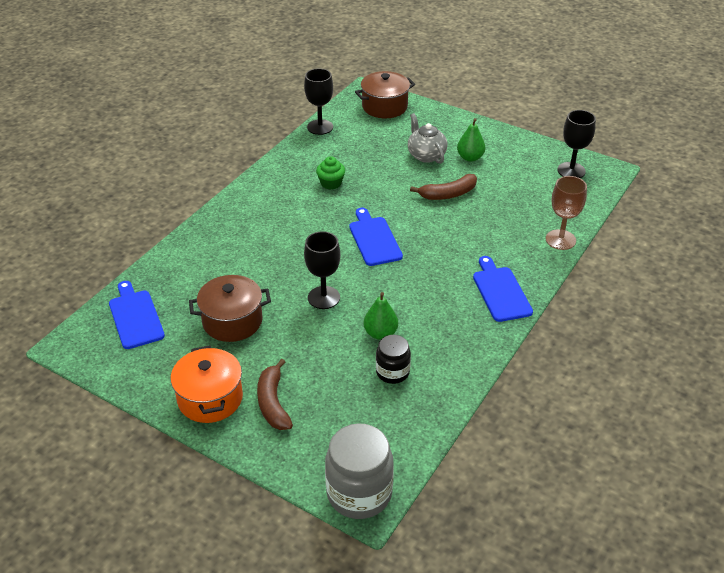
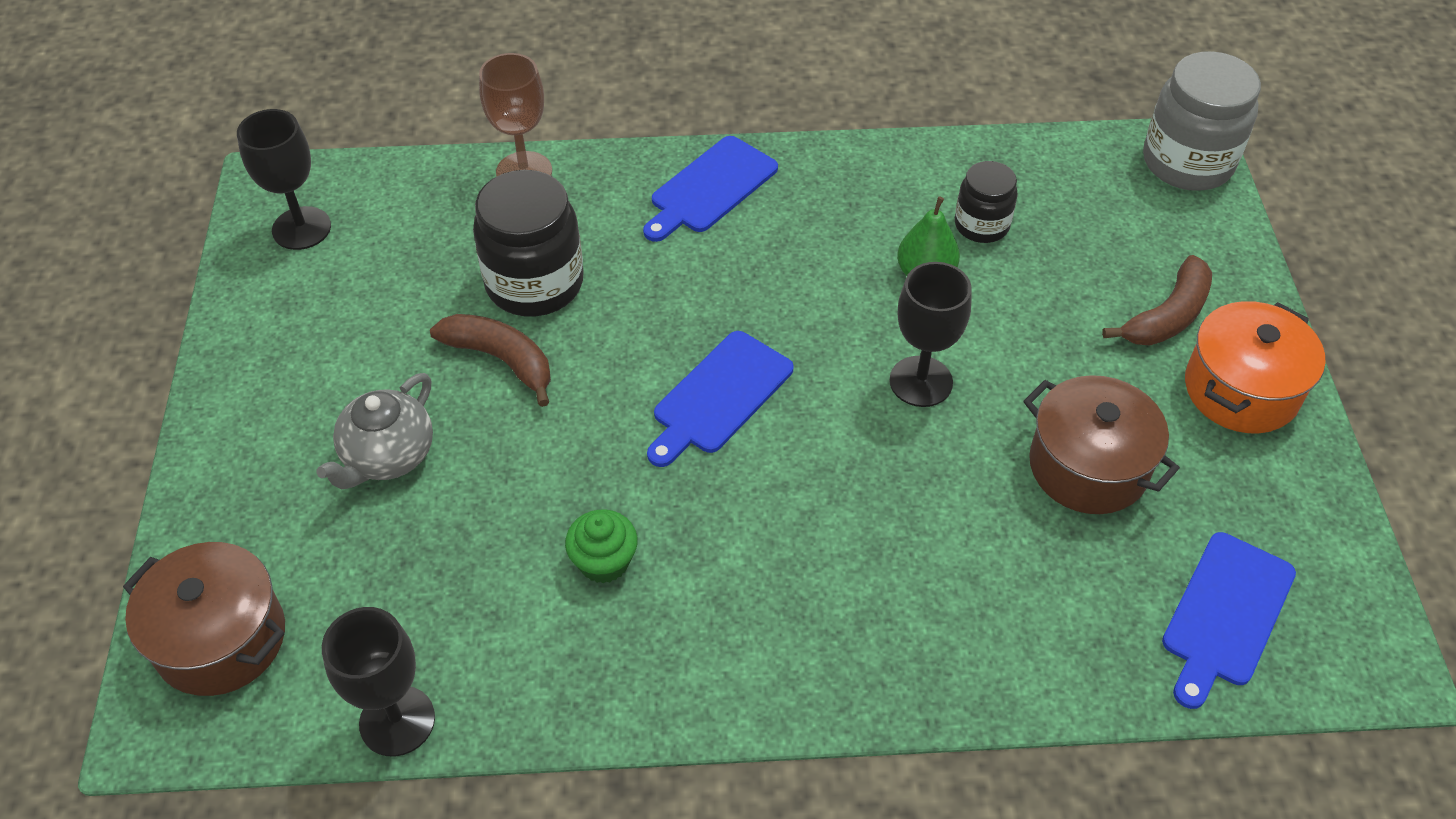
camera: 125 degrees left, 10 degrees up
(470, 157) = (350, 383): green pear -> none
(483, 217) = (534, 283): none -> black jar

